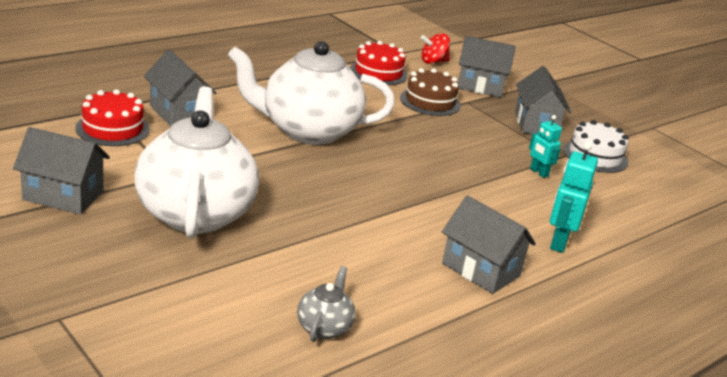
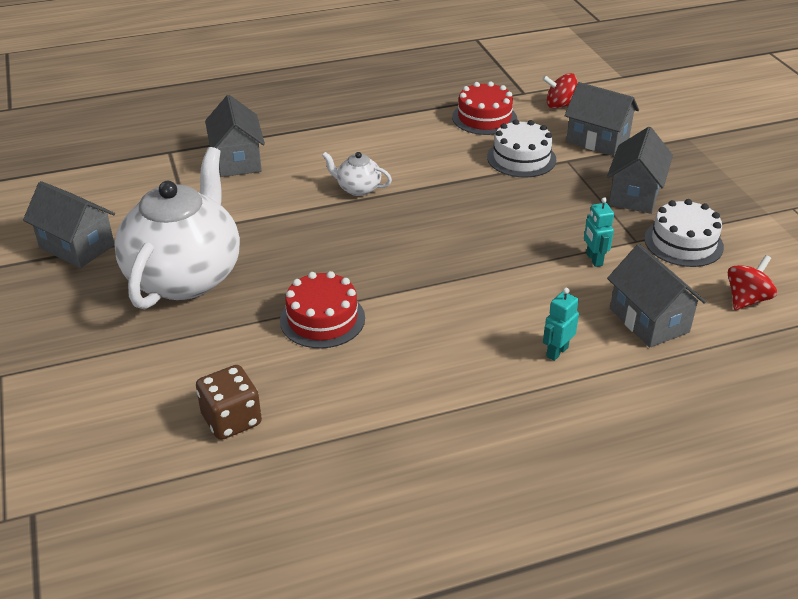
camera: 25 degrees right, 10 degrees up
(112, 129) = (164, 175): red cake -> red cake (322, 319)
(308, 131) = (358, 188): white teapot -> white teapot, size x0.42
(324, 327) = (231, 419): grey teapot -> brown dice
(430, 101) = (521, 158): brown cake -> white cake
(481, 270) = (440, 375): grey house -> grey house (649, 320)
(558, 242) = (556, 352): turquoise robot -> turquoise robot, size x0.64
(666, 192) = (746, 299): none -> red spinning top

